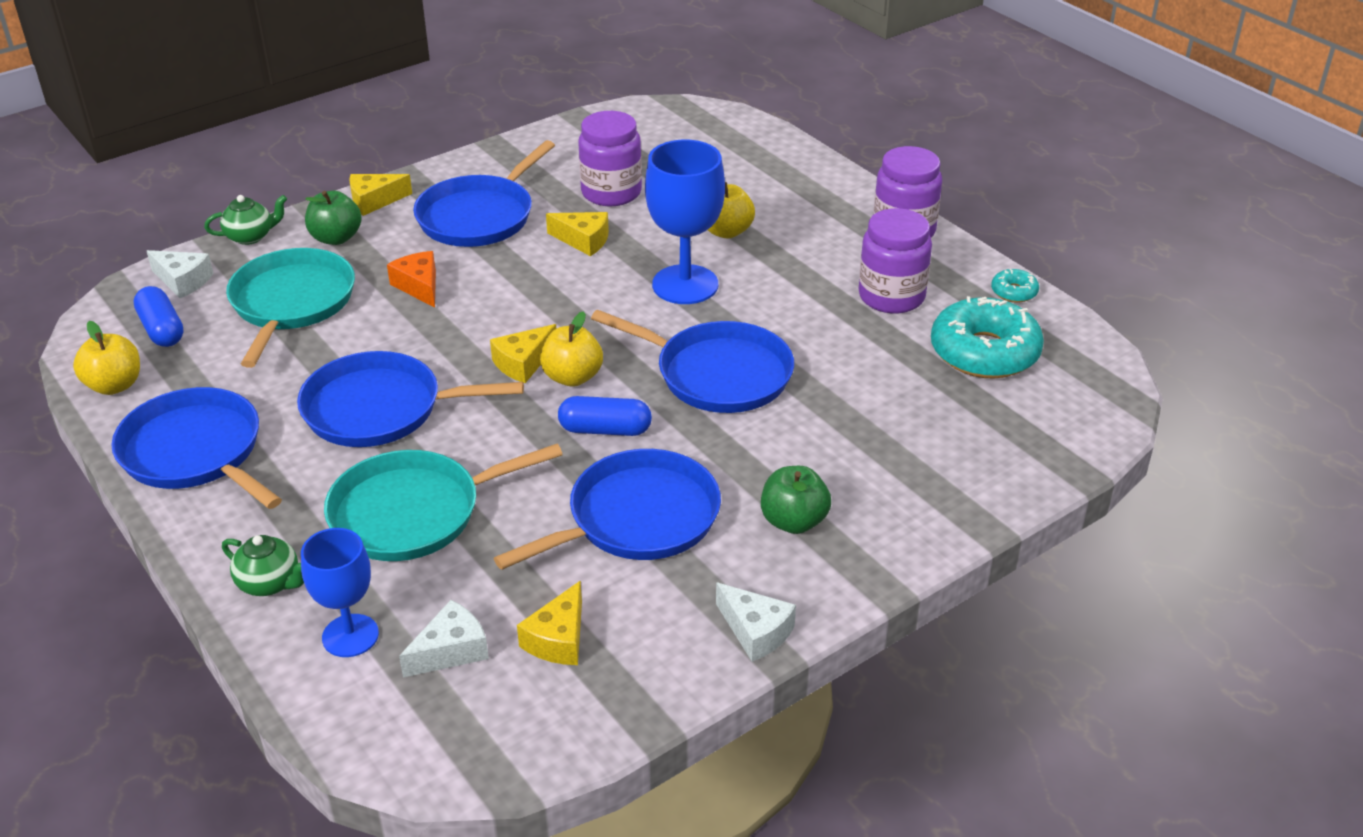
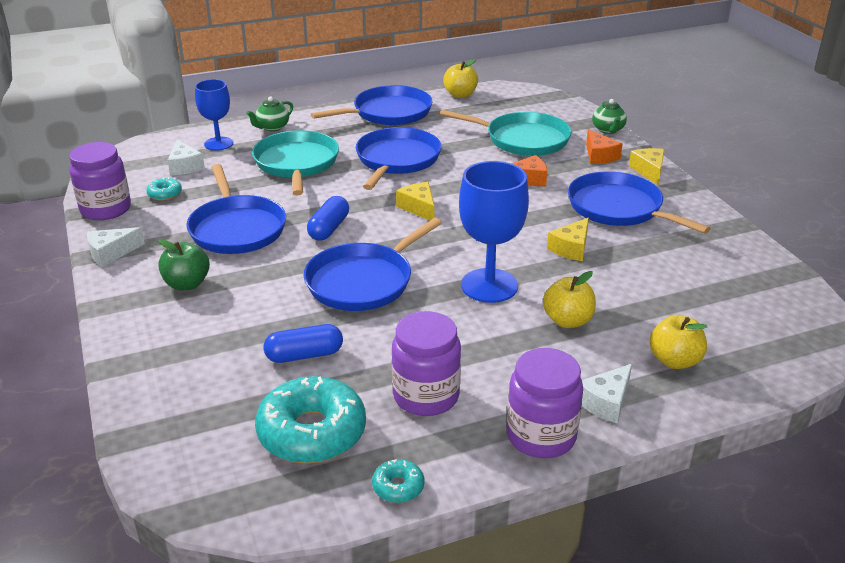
camera: 105 degrees right, 5 degrees down
(162, 329) = (509, 105): blue capsule -> blue capsule (304, 355)
(183, 281) = (560, 111): white cheese -> white cheese (606, 402)
(336, 238) = (599, 156): green apple -> orange cheese
(558, 639) = (165, 194): yellow cheese -> turquoise donut
(572, 377) = (393, 223): yellow apple -> yellow apple (674, 360)
(611, 192) = (648, 270): purple jar -> purple jar (106, 209)

